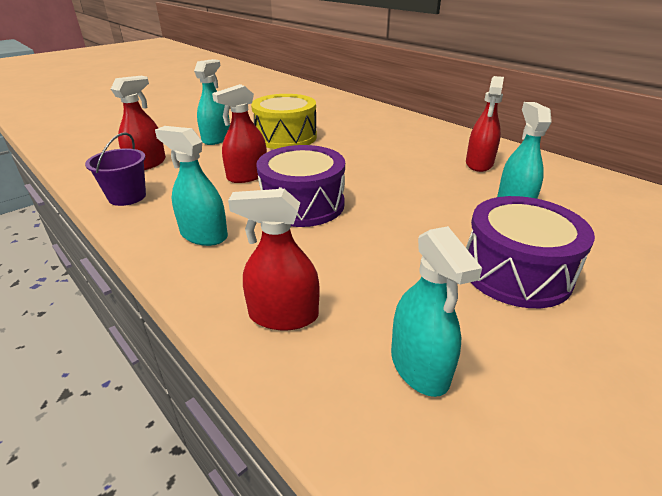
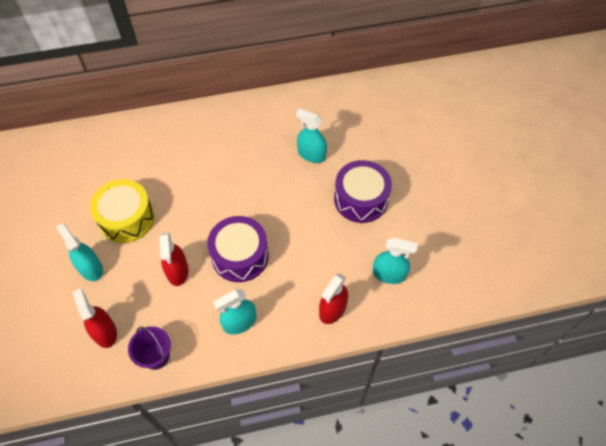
camera: 60 degrees left, 25 degrees up
(479, 164) = (258, 133): red spray bottle -> none

